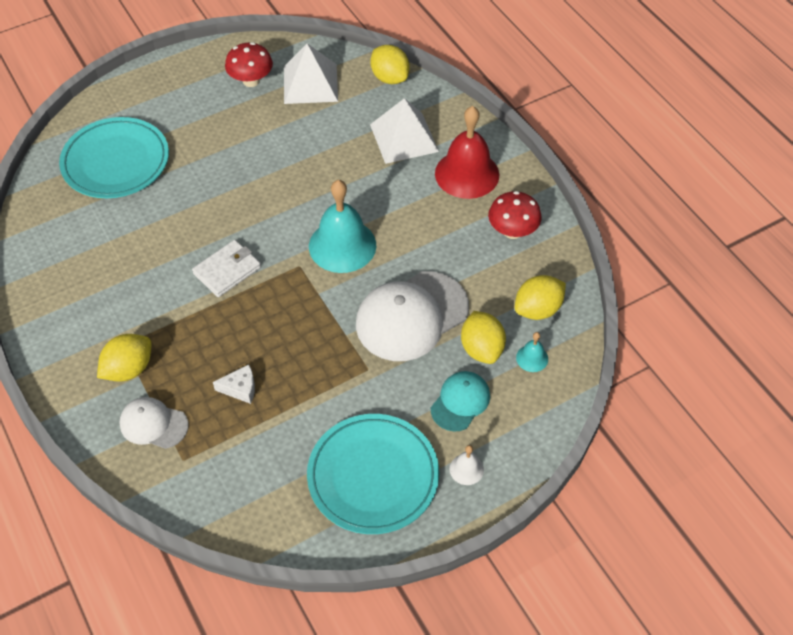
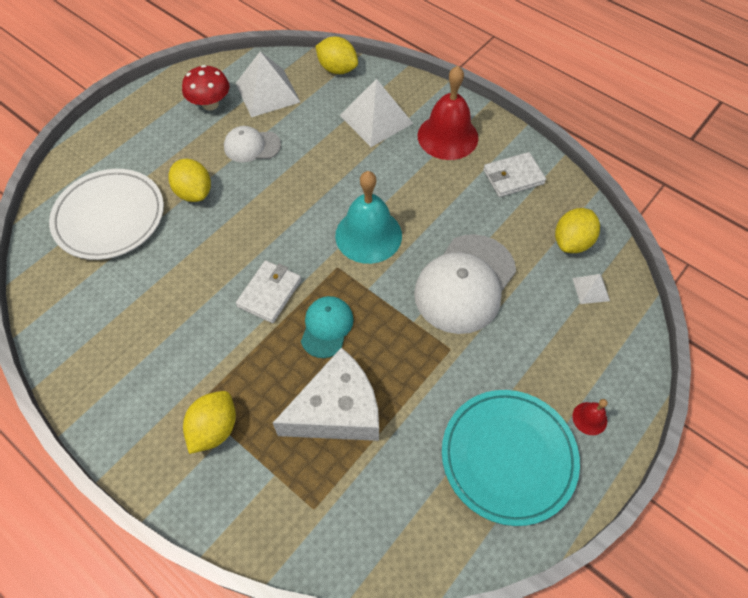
camera: 20 degrees left, 5 degrees up
(116, 162) = (110, 217): turquoise plate -> white plate
(153, 424) = (266, 480): white cap -> white cap (252, 146)
(240, 388) = (337, 410): white cheese -> white cheese, size x2.37
(460, 402) = (550, 353): turquoise cap -> turquoise cap (327, 327)
(466, 469) = (589, 418): white bell -> red bell
(481, 349) = (543, 295): yellow lemon -> yellow lemon (194, 192)
(512, 231) = (513, 177): red mushroom -> white wallet
(532, 358) = (590, 289): turquoise bell -> white pyramid

